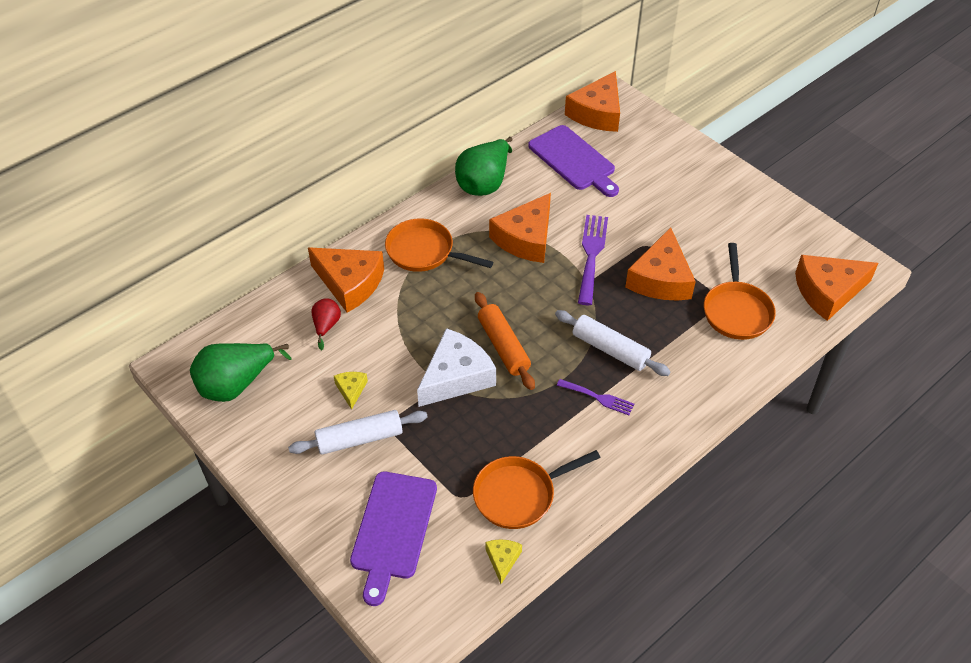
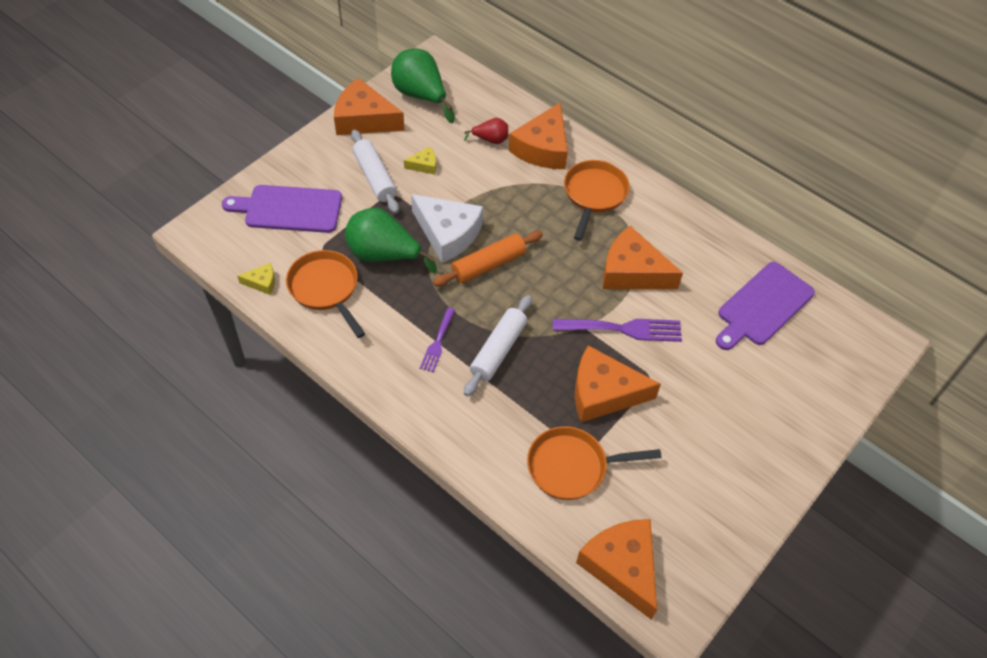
camera: 80 degrees right, 5 degrees up
(484, 183) = (701, 232): green pear -> green pear (384, 255)
(597, 113) = (851, 324): orange cheese -> orange cheese (364, 119)

